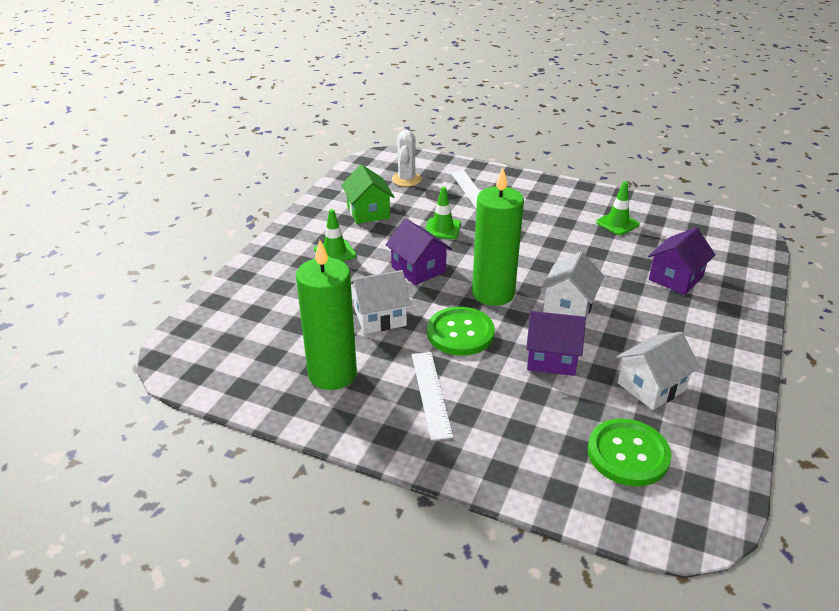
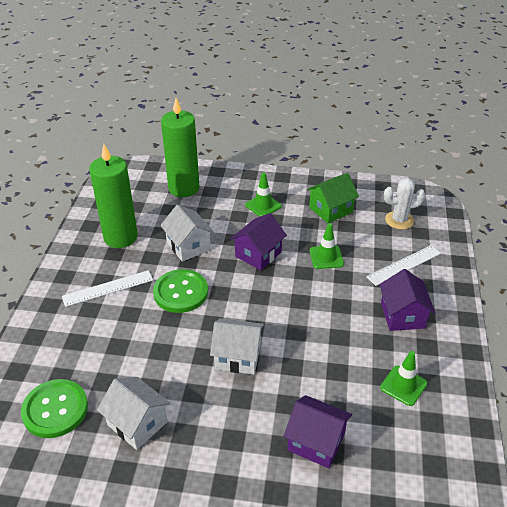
camera: 75 degrees right, 5 degrees up
(493, 293) = (240, 304): green candle -> green candle (184, 188)
(551, 358) = (162, 351): purple house -> purple house (402, 315)

